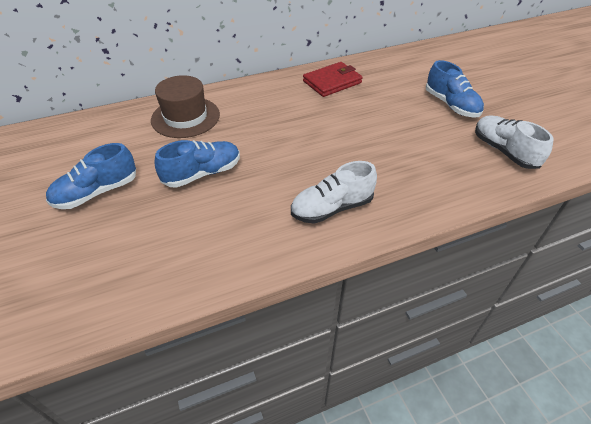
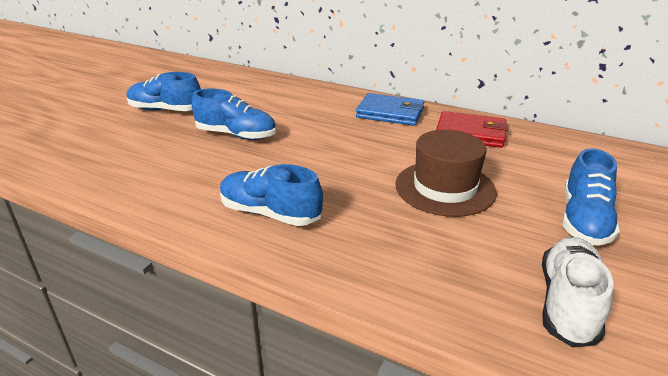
camera: 50 degrees right, 15 degrees down
(185, 117) = (297, 99): brown hat -> brown hat (445, 188)
(267, 93) = (390, 113): none -> blue wallet
(332, 208) = (270, 213): white shoe -> blue shoe

